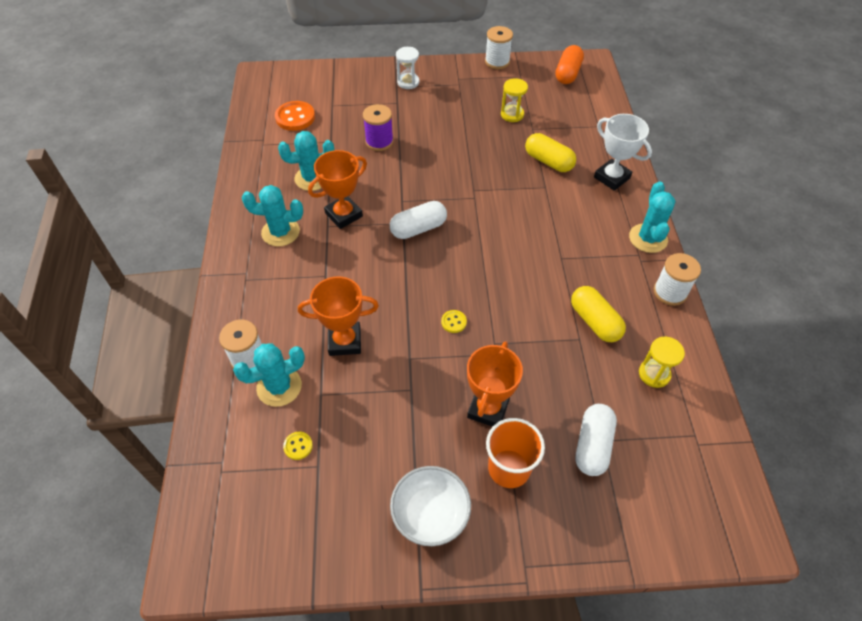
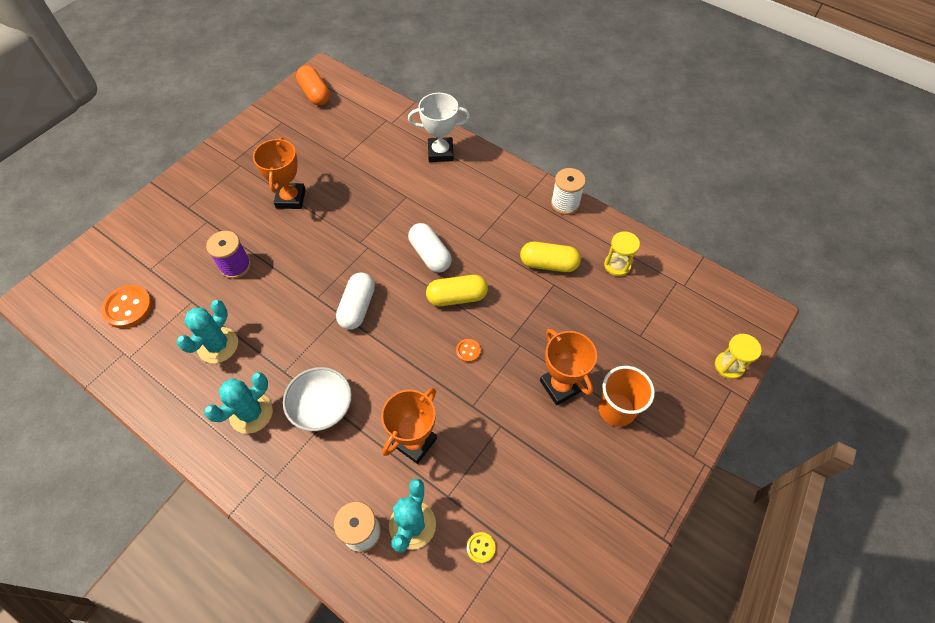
camera: 50 degrees left, 5 degrees up
(343, 215) = (285, 350): orange trophy -> orange trophy (290, 198)
(408, 82) = (194, 196): white hourglass -> none
(430, 513) = (612, 489): white bowl -> white bowl (322, 407)
(453, 322) = (468, 351): yellow button -> orange button
(497, 62) = (248, 123): white spool -> none
(512, 114) = (314, 159): yellow hourglass -> yellow hourglass (729, 366)
(548, 161) = (385, 175): yellow capsule -> yellow capsule (457, 297)
(592, 445) = (639, 344): white capsule -> white capsule (430, 255)
(648, 238) = (512, 178): turquoise cactus -> none

